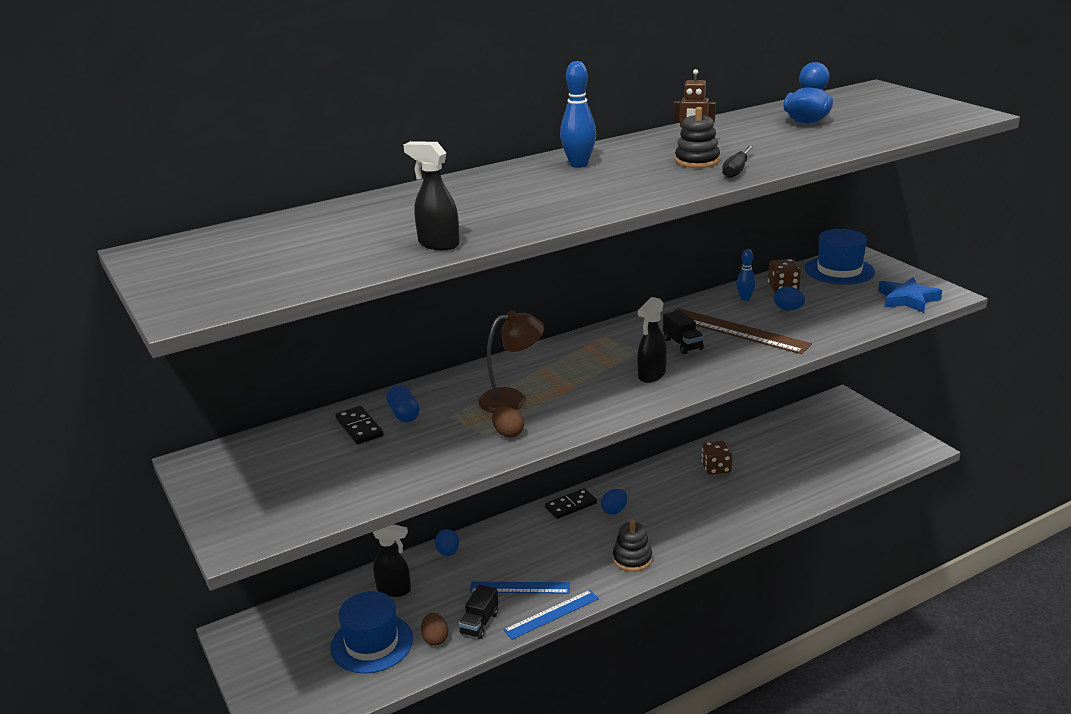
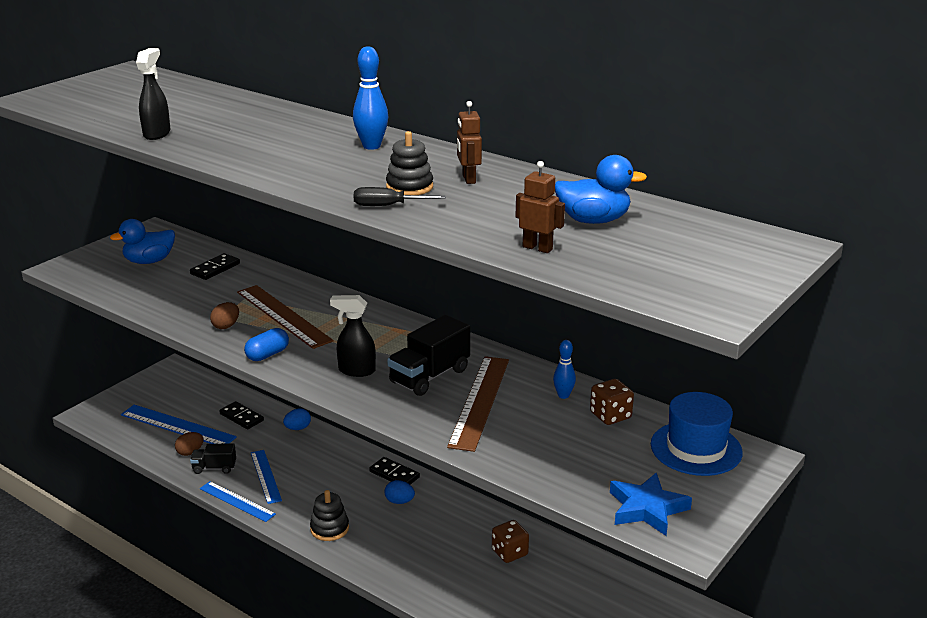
camera: 65 degrees right, 0 degrees up
(290, 470) = (149, 261): none -> blue duck
(372, 643) = (177, 426): blue hat -> blue ruler
(394, 590) = (241, 417): black spray bottle -> black domino
(404, 414) = (241, 279): blue capsule -> blue capsule (267, 354)
(512, 399) = (283, 316): brown lamp -> brown ruler
(682, 344) = (429, 376): black truck -> black truck, size x1.68
(788, 309) = (555, 426): blue egg -> none
(852, 139) = (537, 248): none -> brown robot

